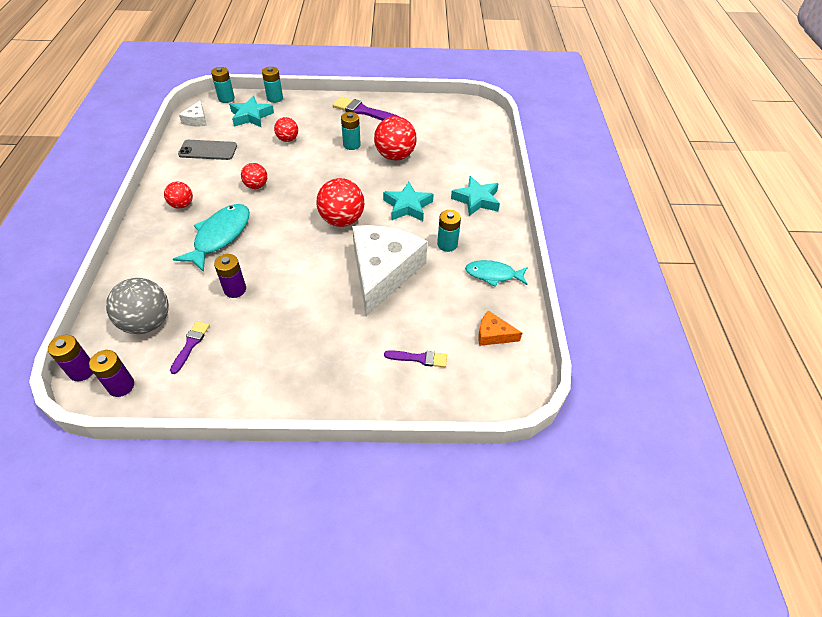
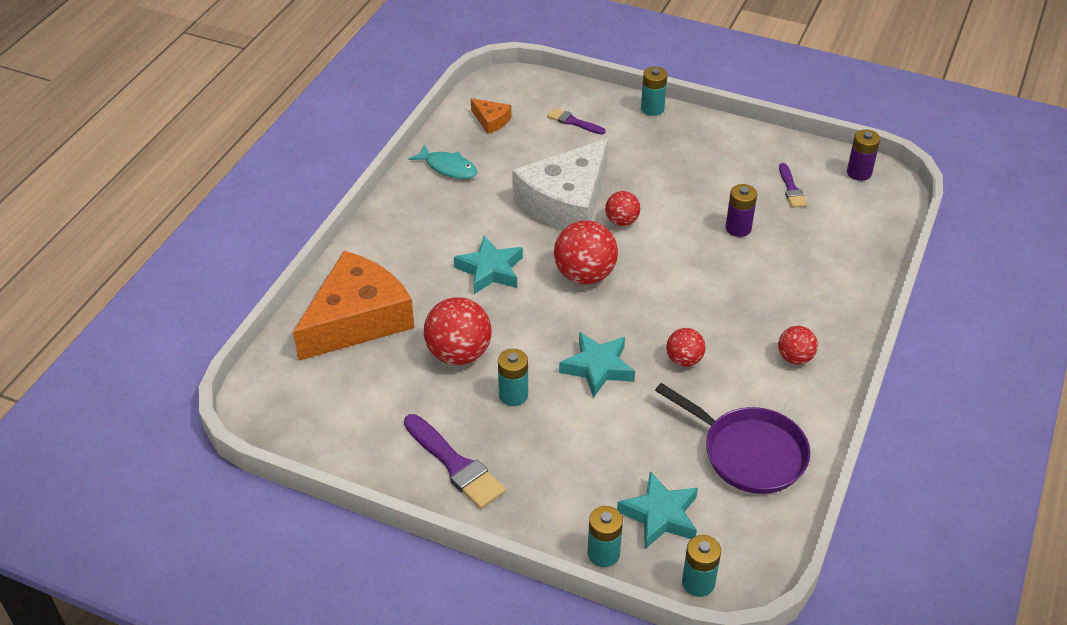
camera: 155 degrees left, 5 degrees down
(82, 371) = (899, 194): purple battery -> none
(147, 323) = (837, 220): grey ball -> none
(191, 344) = (791, 189): purple brush -> purple brush turned 45 degrees counterclockwise
(196, 120) = (762, 536): white cheese -> none
(208, 150) = (748, 453): grey phone -> purple pan
(220, 236) = (747, 296): turquoise fish -> none
(288, 139) = (611, 438): red ball -> red ball (622, 221)
(447, 244) = (474, 211): turquoise battery -> turquoise battery (652, 109)
(467, 158) = (357, 319): none -> orange cheese
(476, 200) = (396, 253): turquoise star -> turquoise star (598, 368)

